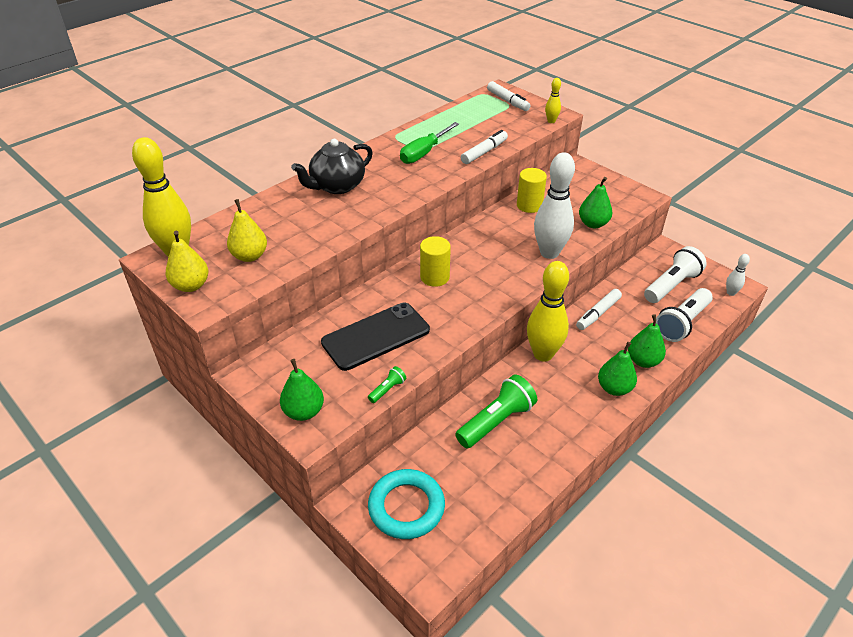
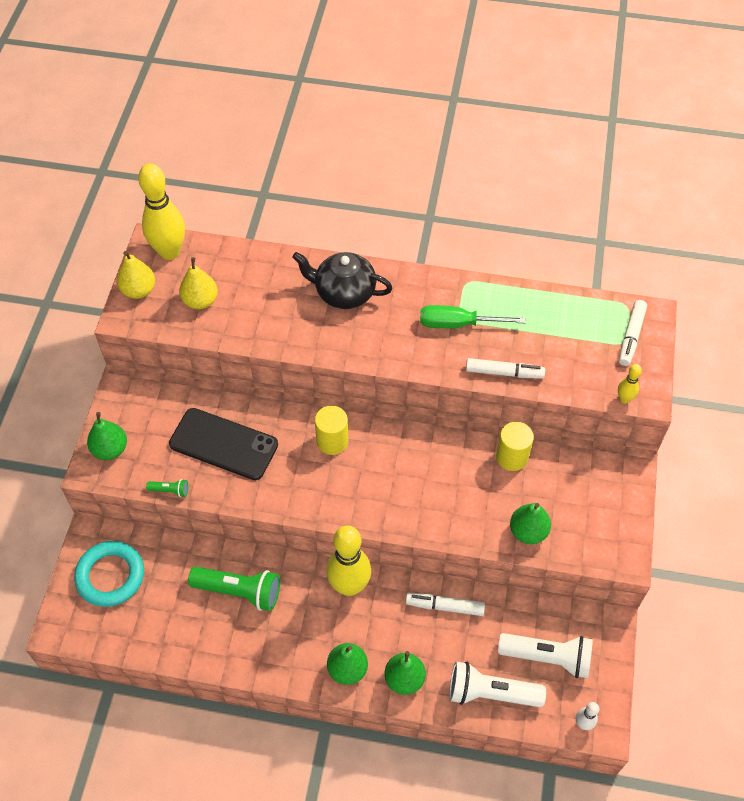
camera: 55 degrees right, 15 degrees up
(549, 253) = (444, 516): white bowling pin -> none

